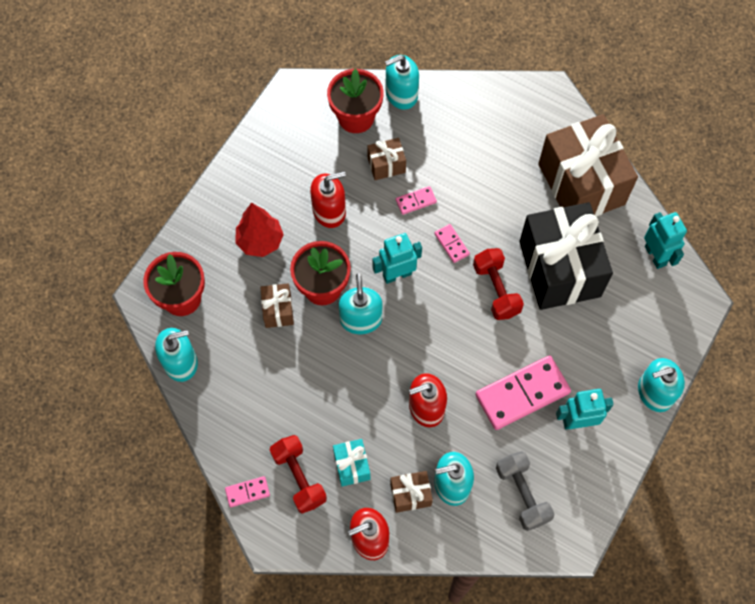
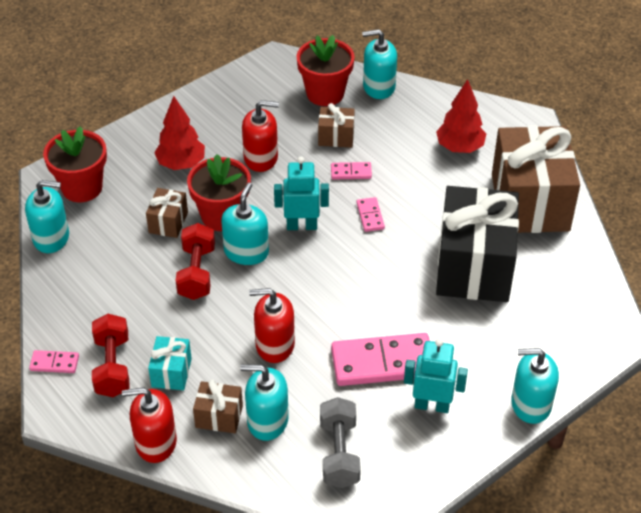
camera: 20 degrees right, 20 degrees down
(496, 290) = (398, 266): red dumbbell -> red dumbbell (197, 273)
(499, 142) = (459, 147): none -> red tree
(655, 255) = (584, 283): turquoise robot -> none

